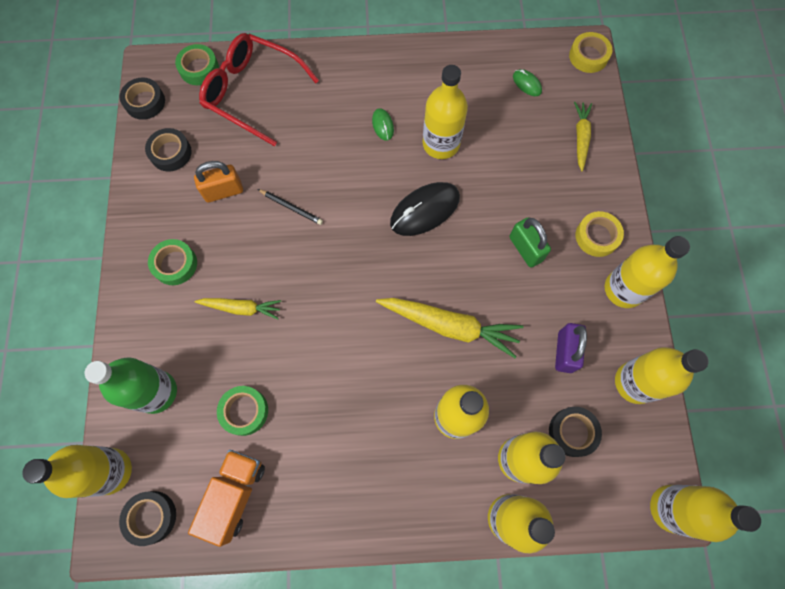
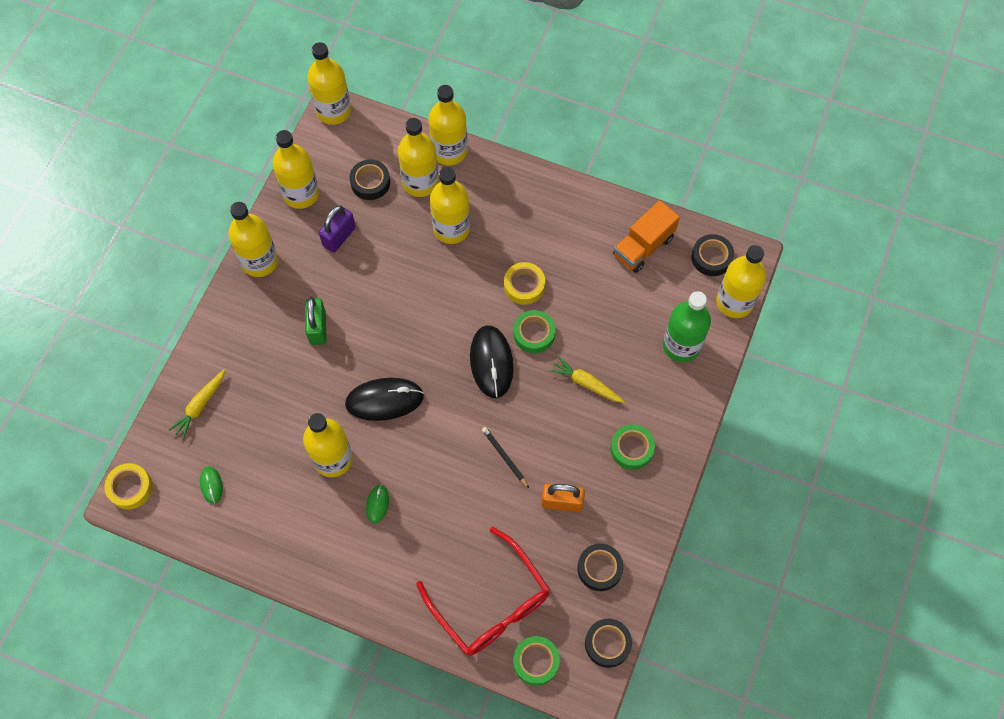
camera: 155 degrees left, 5 degrees down
(244, 411) = (614, 301): green tape -> green tape (534, 334)
(343, 288) = (491, 362): none -> black mouse
(450, 326) = (418, 294): yellow carrot -> none
(597, 236) = (250, 312): yellow tape -> yellow tape (524, 286)

